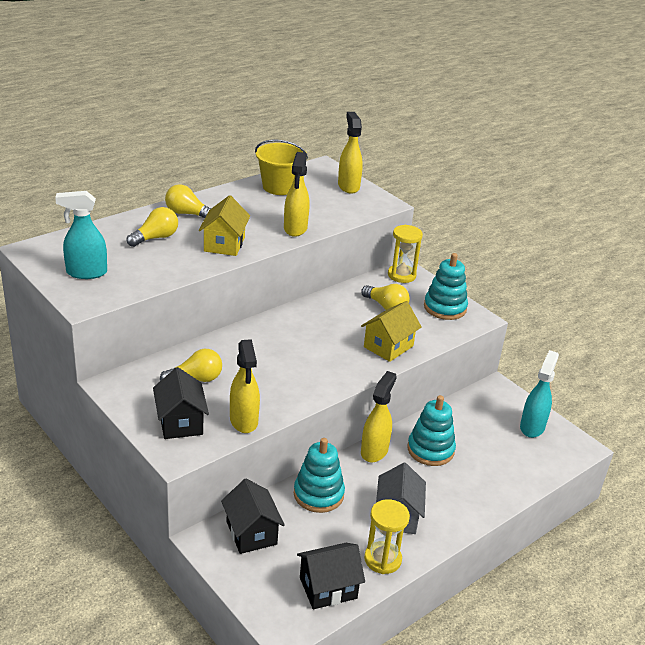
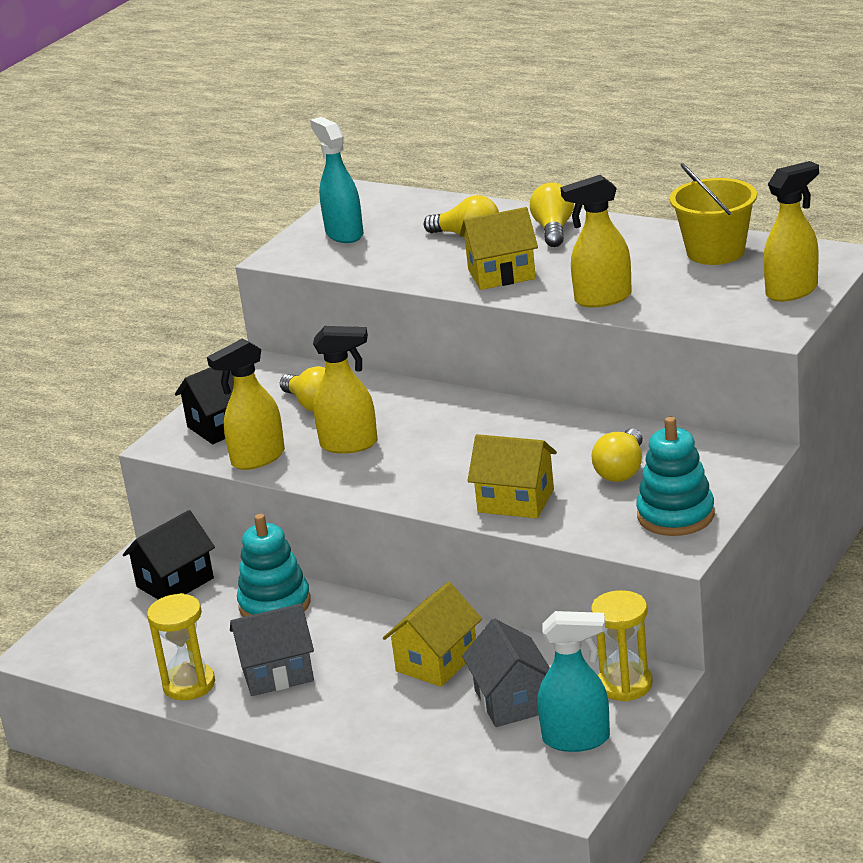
camera: 75 degrees right, 5 degrees down
(328, 588) = (117, 661): black house -> none
(374, 451) = (396, 618): yellow spray bottle -> yellow spray bottle (349, 444)
(401, 275) = (731, 456): yellow hourglass -> yellow hourglass (625, 684)
(430, 450) = (436, 662): turquoise stacking toy -> yellow house
(485, 436) = (512, 701): none -> grey house

